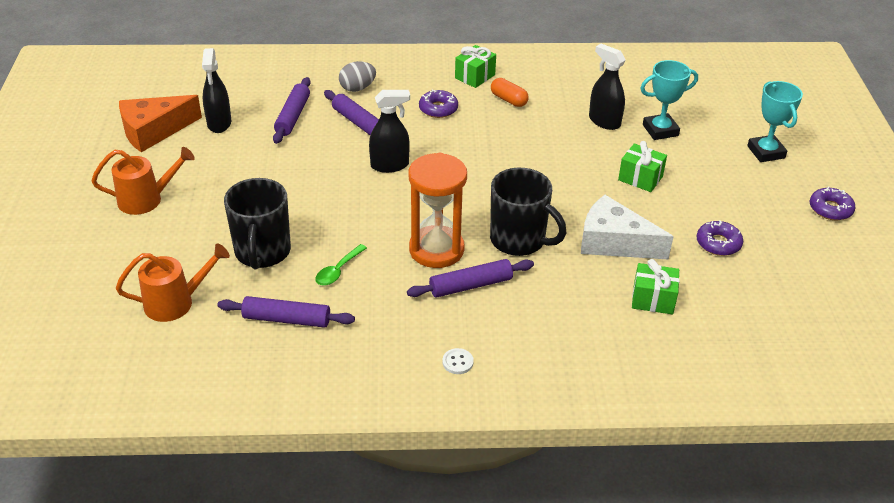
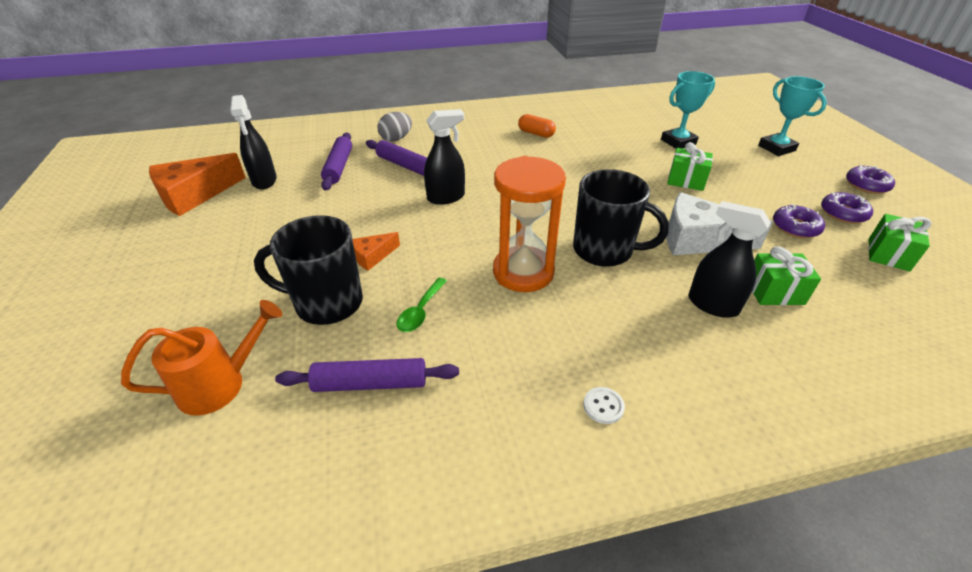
camera: 10 degrees left, 0 degrees up
(147, 199) = (184, 263): orange watering can -> none
(262, 252) = (327, 303): black mug -> black mug turned 105 degrees clockwise
(308, 216) = (372, 256): none -> orange cheese
(438, 109) = (476, 147): purple donut -> purple donut (843, 213)
(471, 285) = (576, 305): purple rolling pin -> none
(475, 76) = (499, 120): green gift -> green gift (888, 254)
(604, 121) = (627, 140): black spray bottle -> black spray bottle (712, 305)

